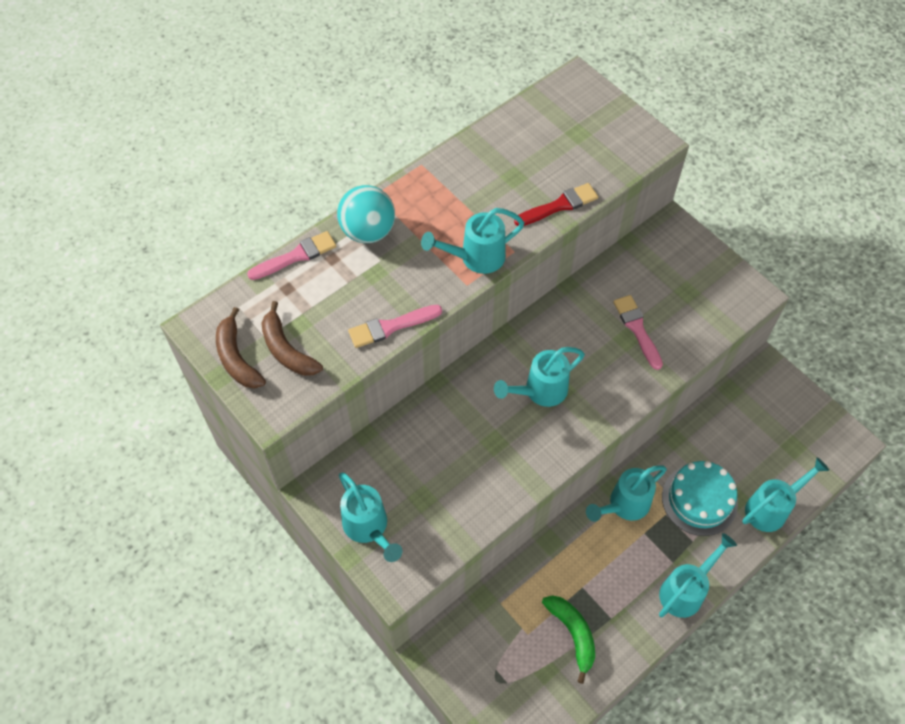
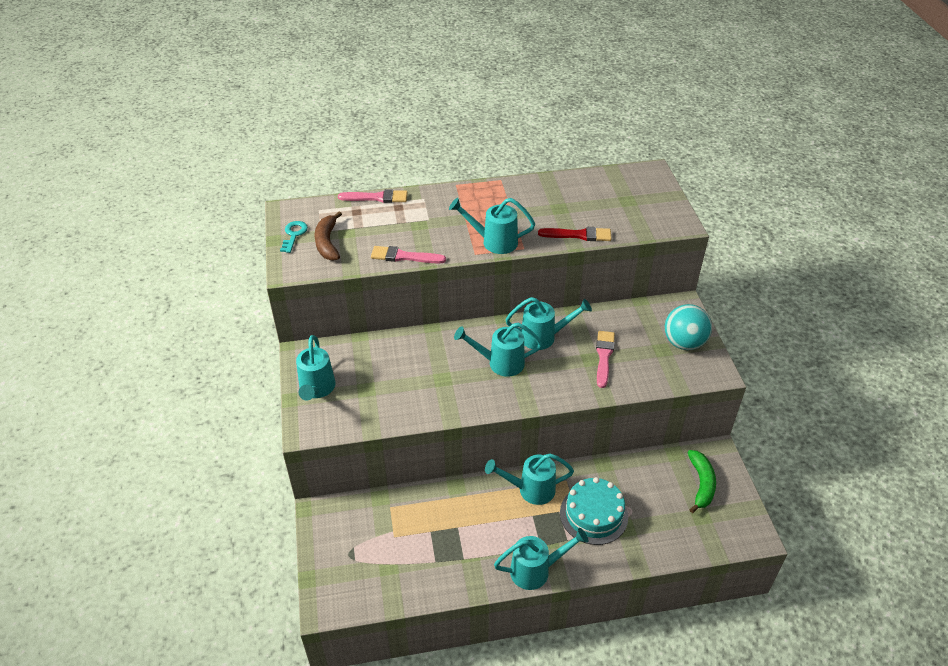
camera: 30 degrees right, 15 degrees down
(237, 358) = (294, 235): brown banana -> turquoise key
(368, 231) = (434, 202): turquoise ball -> turquoise ball (684, 343)
(572, 634) = (426, 554): green banana -> green banana (701, 484)
(771, 508) = (650, 549): turquoise watering can -> turquoise watering can (543, 337)

